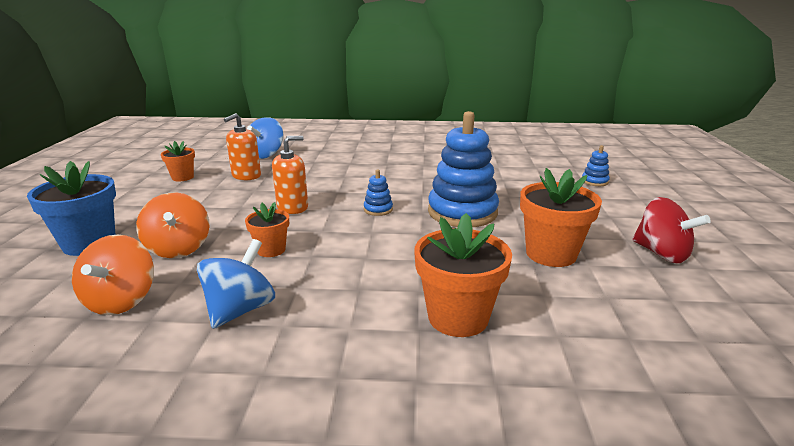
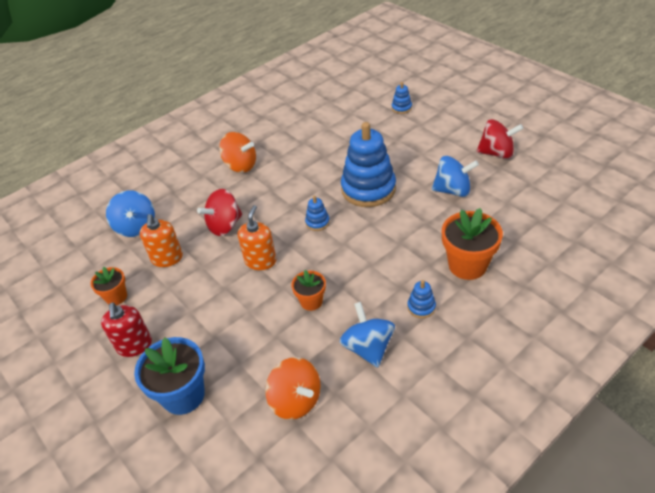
camera: 40 degrees left, 20 degrees up
(135, 203) = (134, 345): none -> red soap dispenser
(179, 248) = (253, 347): orange spinning top -> orange spinning top (240, 165)
(313, 179) = (224, 225): none -> red spinning top
(345, 316) = (421, 307): none -> blue stacking toy
(551, 254) = (453, 190): orange flower pot -> blue spinning top

